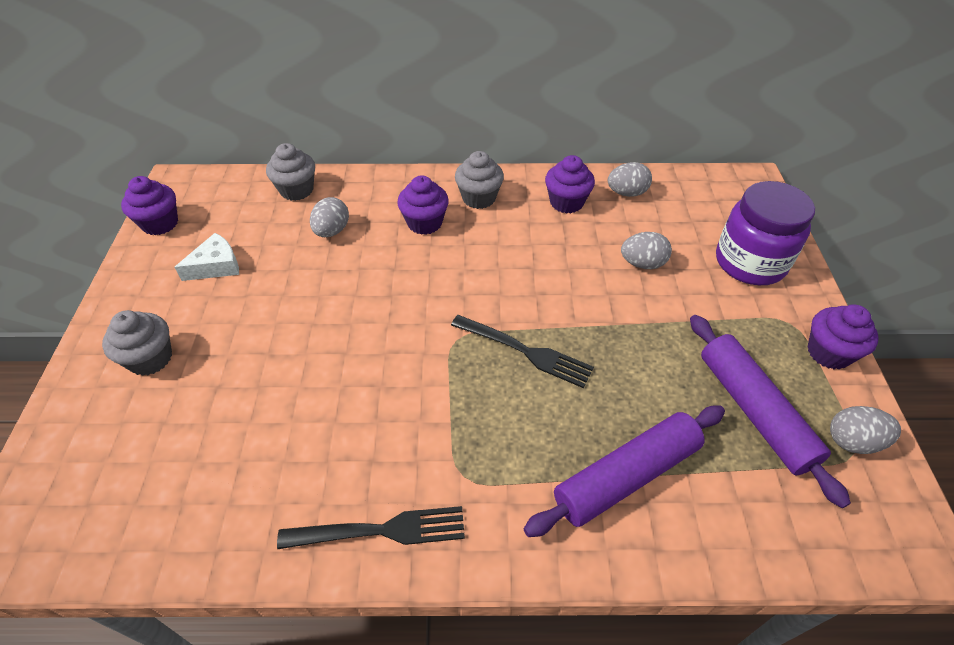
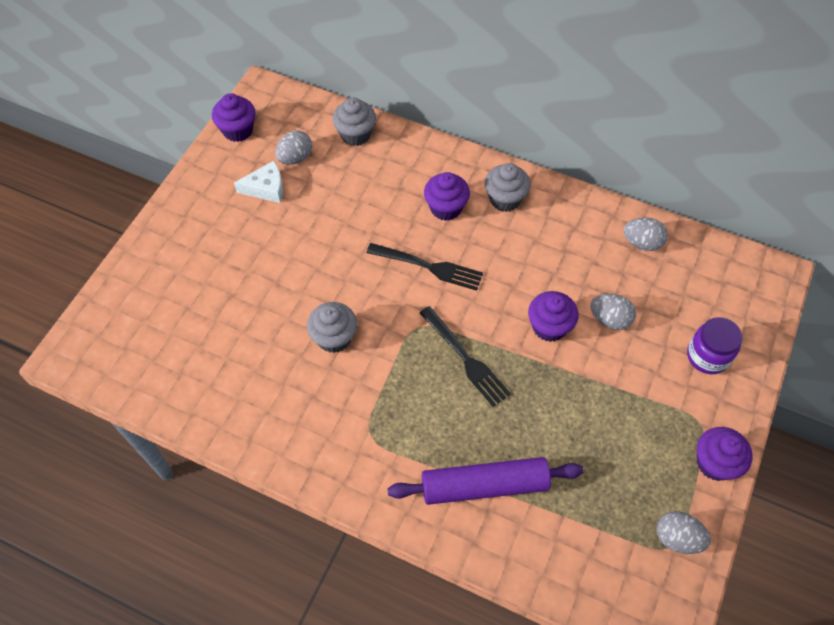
camera: 25 degrees right, 10 degrees up
(150, 358) = (194, 253): grey cupcake -> grey cupcake (334, 338)
(332, 231) = (367, 188): grey egg -> grey egg (295, 158)
(380, 530) = (298, 447): black fork -> black fork (429, 267)
(566, 202) = (580, 232): purple cupcake -> purple cupcake (549, 327)
(750, 263) = (707, 356): purple jar -> purple jar, size x0.64
(754, 411) = (615, 482): purple rolling pin -> none

